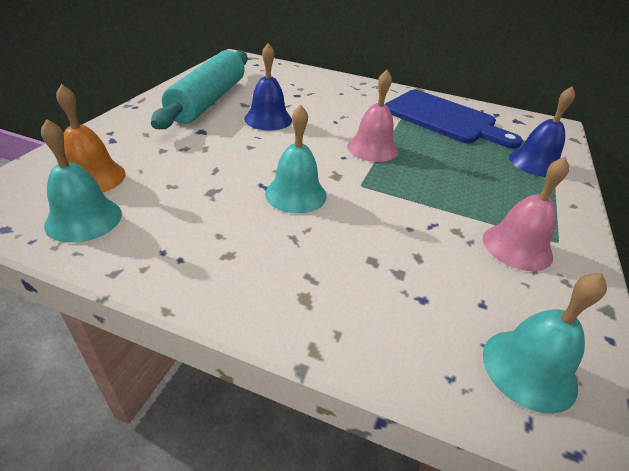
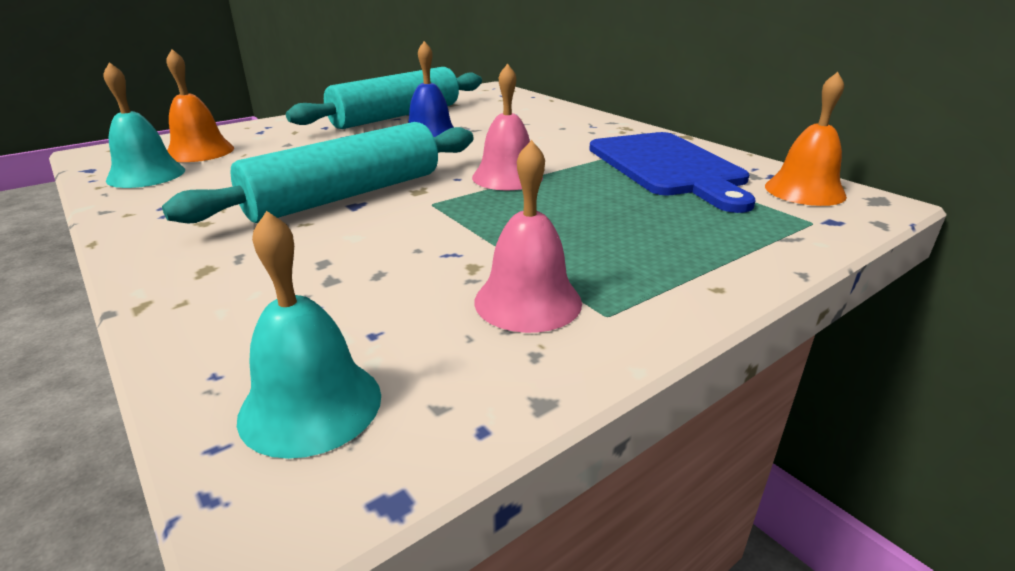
camera: 35 degrees right, 10 degrees down
(296, 194) = (346, 195): turquoise bell -> turquoise rolling pin
(523, 123) = (804, 191): none -> orange bell
(535, 163) = (738, 232): blue bell -> none

